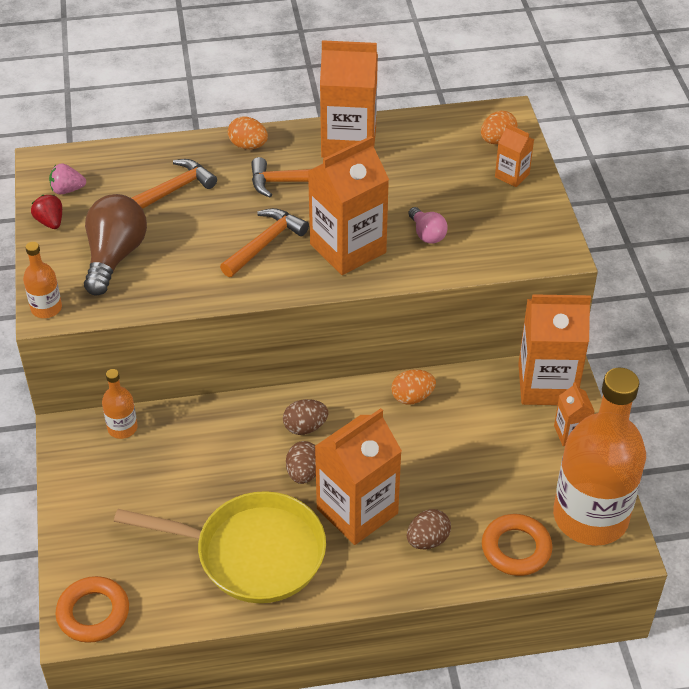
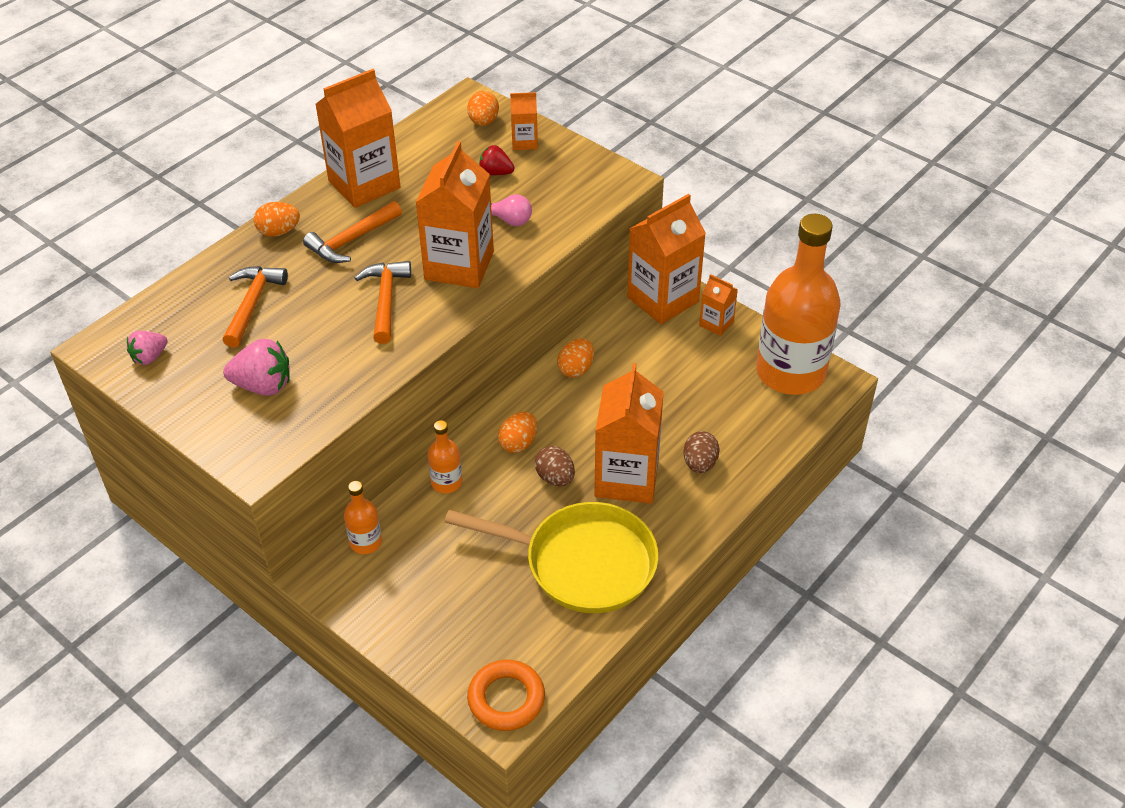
camera: 40 degrees left, 0 degrees up
(46, 308) = (250, 464): orange bottle -> orange bottle (446, 482)
(50, 222) = (165, 392): red strawberry -> red strawberry (496, 173)
(115, 256) = (263, 385): brown light bulb -> pink strawberry
(252, 553) = (582, 563): yellow pan -> yellow pan turned 45 degrees clockwise
(305, 427) = (518, 443): brown egg -> orange egg
(516, 548) = (766, 427): orange ring -> none

